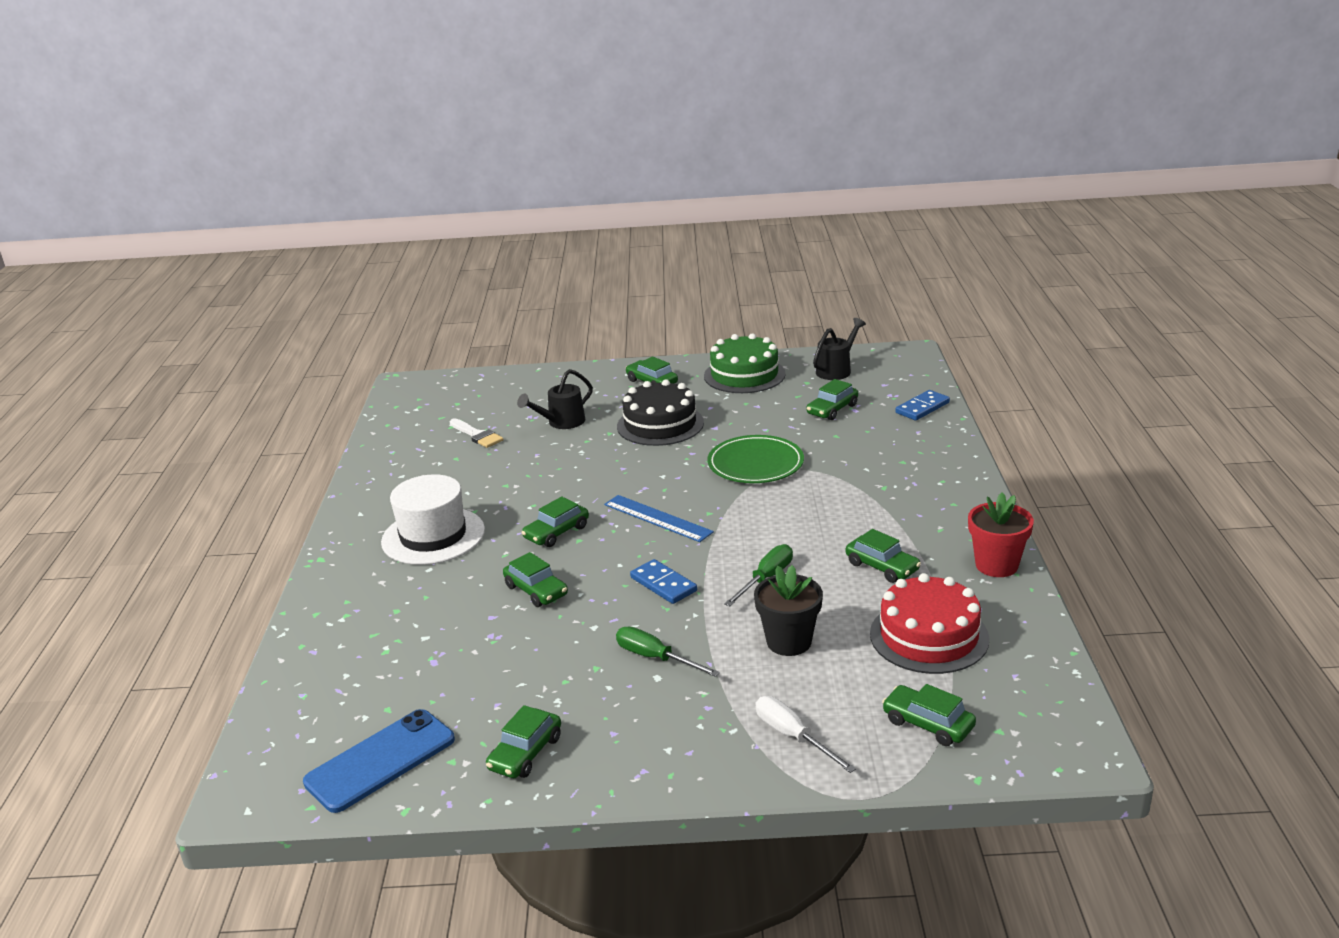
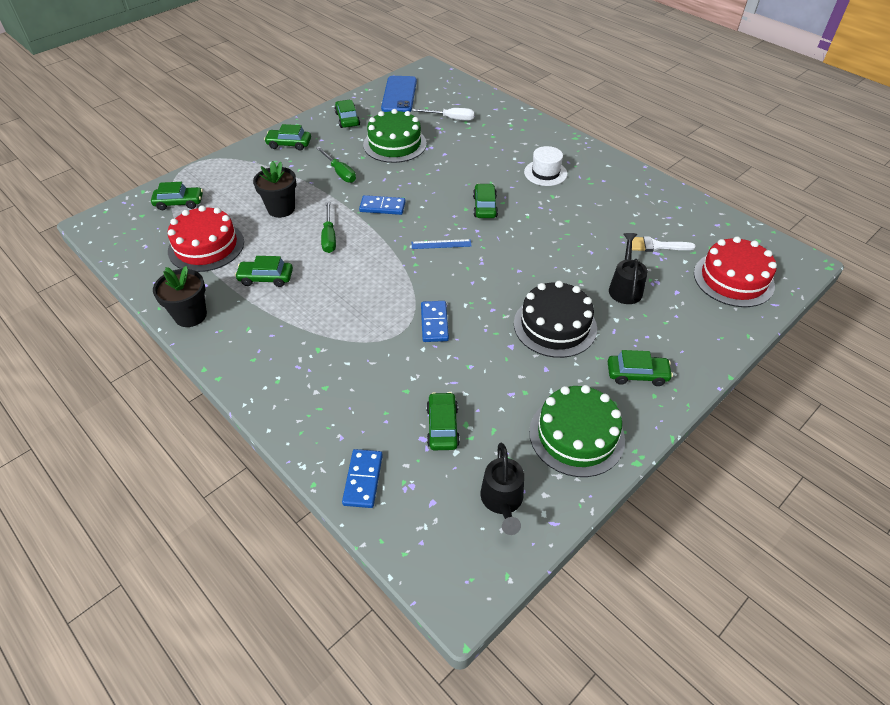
camera: 135 degrees right, 20 degrees up
(433, 536) = (545, 173): white hat -> white hat, size x0.63
(473, 395) = (733, 279): none -> red cake
(527, 665) = (395, 144): none -> green cake
(536, 590) = (443, 173): green car -> green car (289, 144)
(655, 658) = (340, 172): green screwdriver -> green screwdriver turned 60 degrees clockwise
(657, 518) = (441, 244): blue ruler -> blue ruler, size x0.64
(755, 464) = (434, 323): green plate -> blue domino
(793, 736) = (240, 171): white screwdriver -> white screwdriver (451, 119)
(996, 565) = (190, 315): red flower pot -> black flower pot

